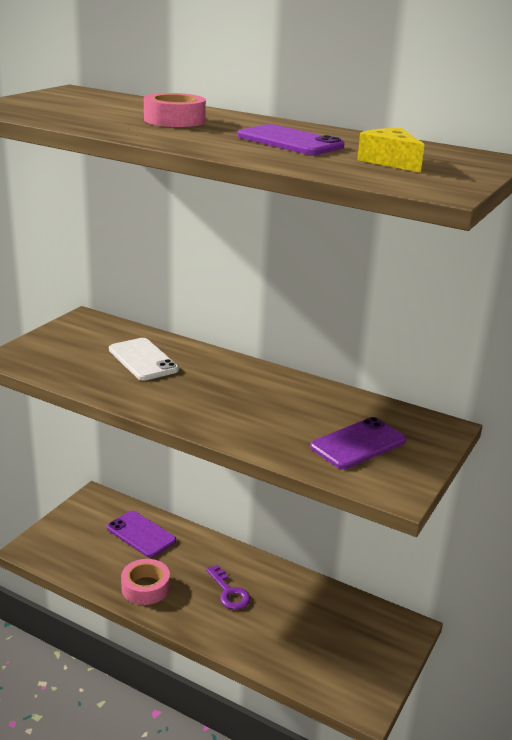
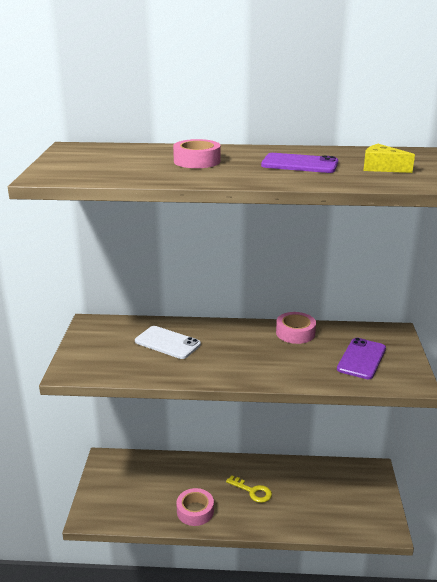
camera: 25 degrees left, 0 degrees up
(141, 534) = (161, 474): purple phone -> none
(229, 592) = (252, 491): purple key -> yellow key
(305, 392) = (295, 333): none -> pink tape

